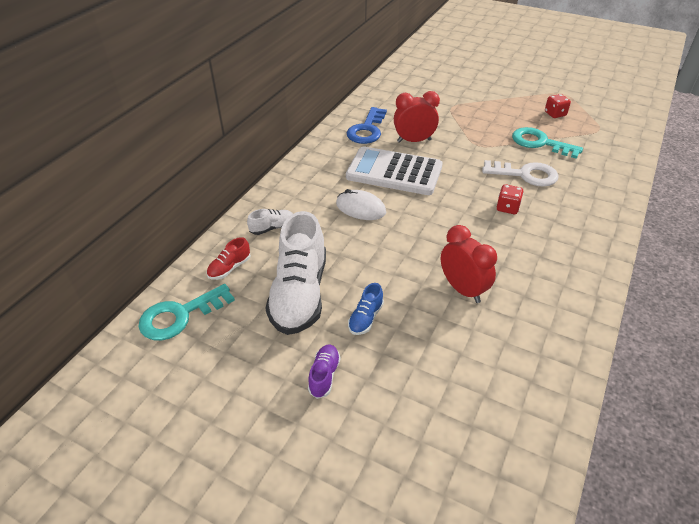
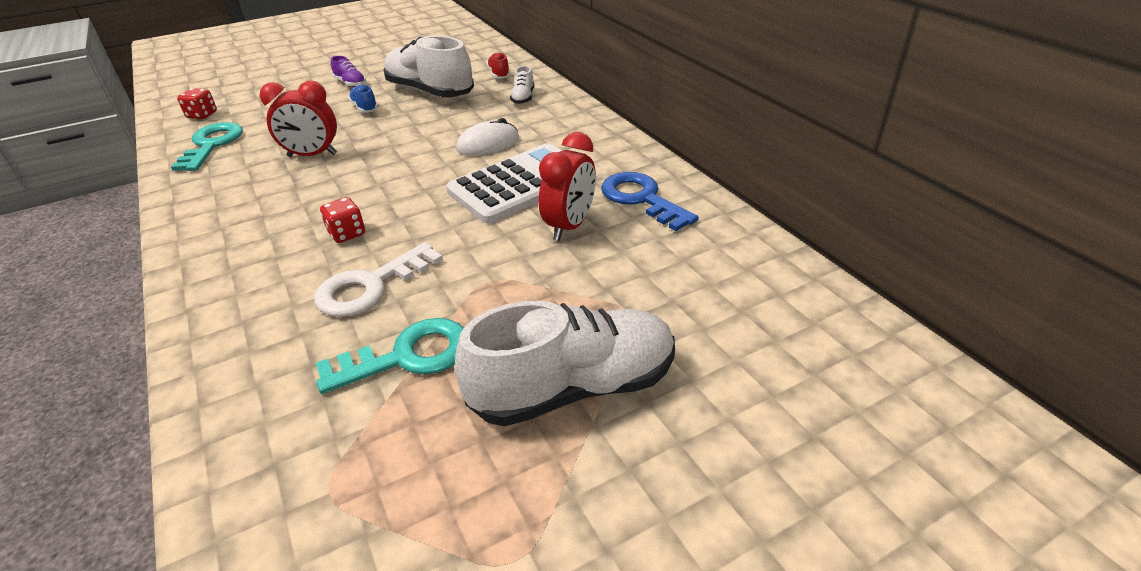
camera: 125 degrees right, 5 degrees down
(180, 316) = (477, 54): turquoise key -> turquoise key (212, 145)
(501, 105) = (573, 388): none -> white shoe
(555, 114) = (456, 456): red dice -> red dice (202, 115)

